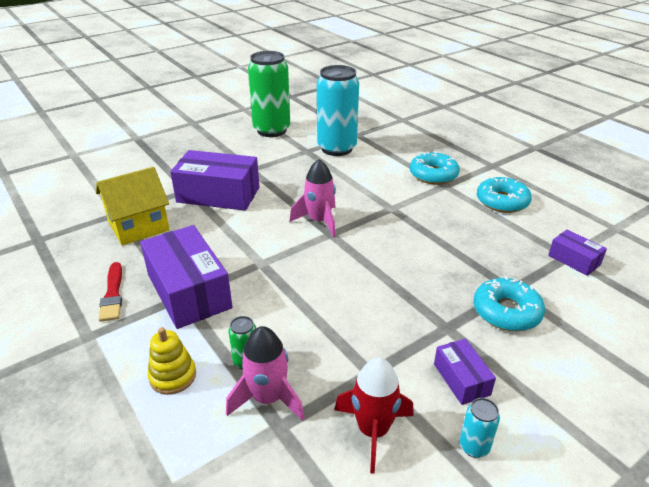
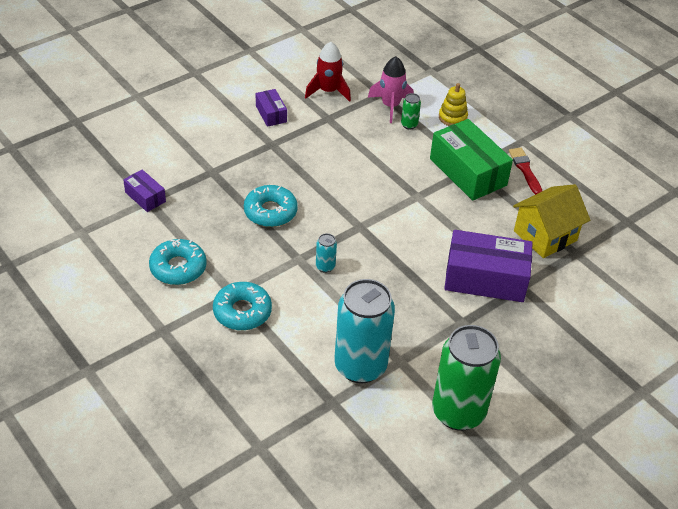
camera: 175 degrees right, 10 degrees up
(189, 291) = (468, 172): purple box -> green box
(319, 221) = (372, 241): pink rocket -> none
(474, 447) = (273, 84): turquoise can -> turquoise can (325, 266)
(506, 312) = (224, 154): turquoise donut -> turquoise donut (270, 212)

